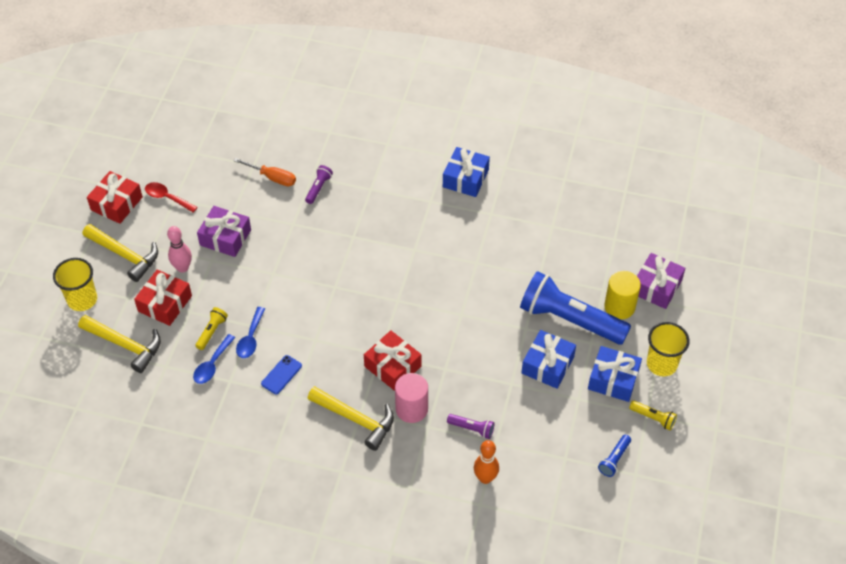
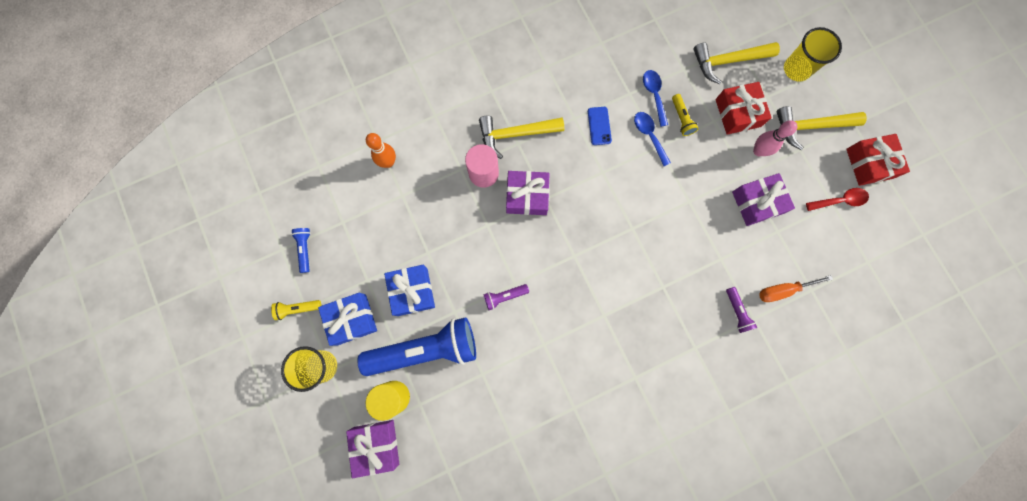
camera: 140 degrees right, 25 degrees up
(393, 366) = (527, 196): red gift -> purple gift
(465, 178) = (628, 430): blue gift -> none
(472, 429) = (427, 192): purple flashlight -> purple flashlight (504, 296)

